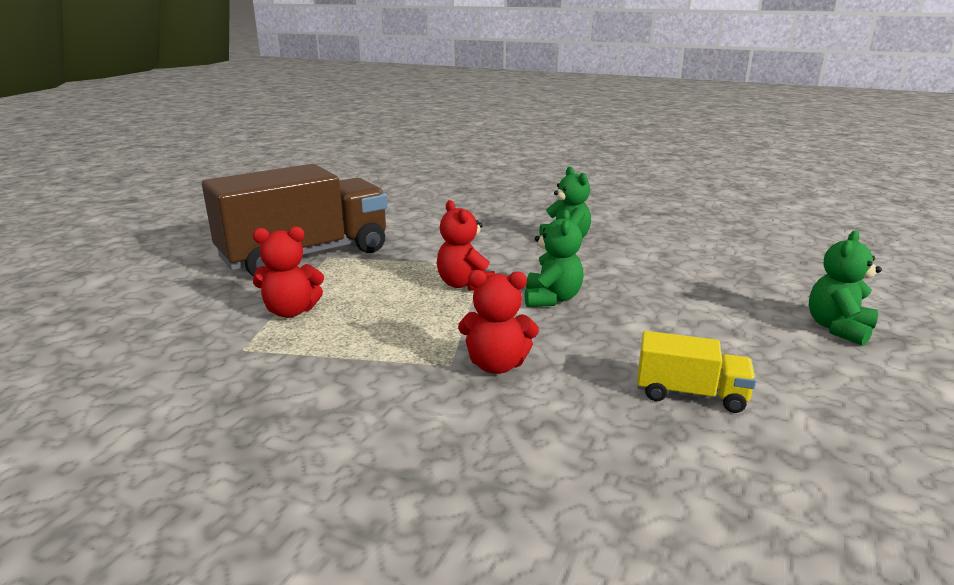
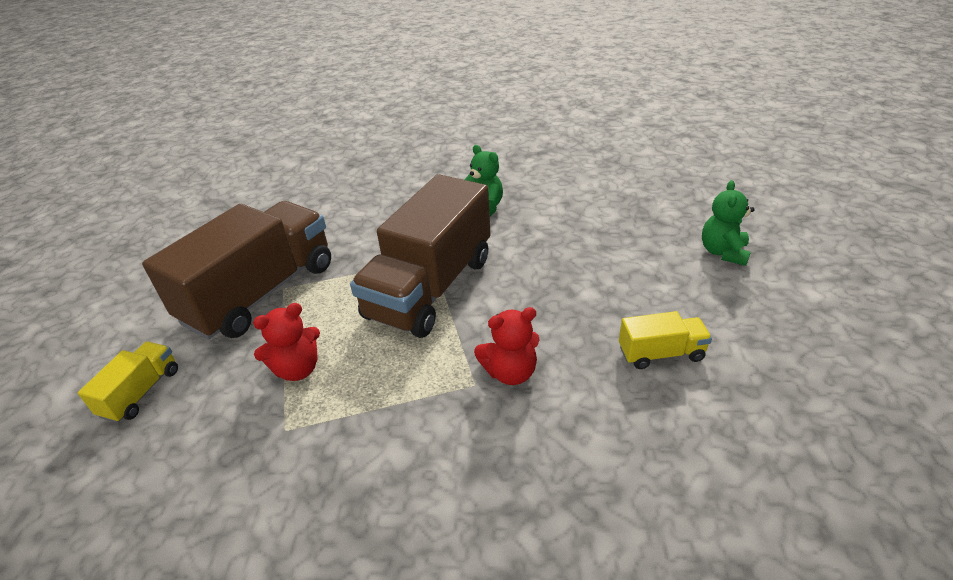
camera: 20 degrees left, 15 degrees up
(152, 295) = (141, 392): none -> yellow truck
(465, 284) = (430, 287): red teddy bear -> brown truck
(551, 299) = (510, 283): green teddy bear -> none

